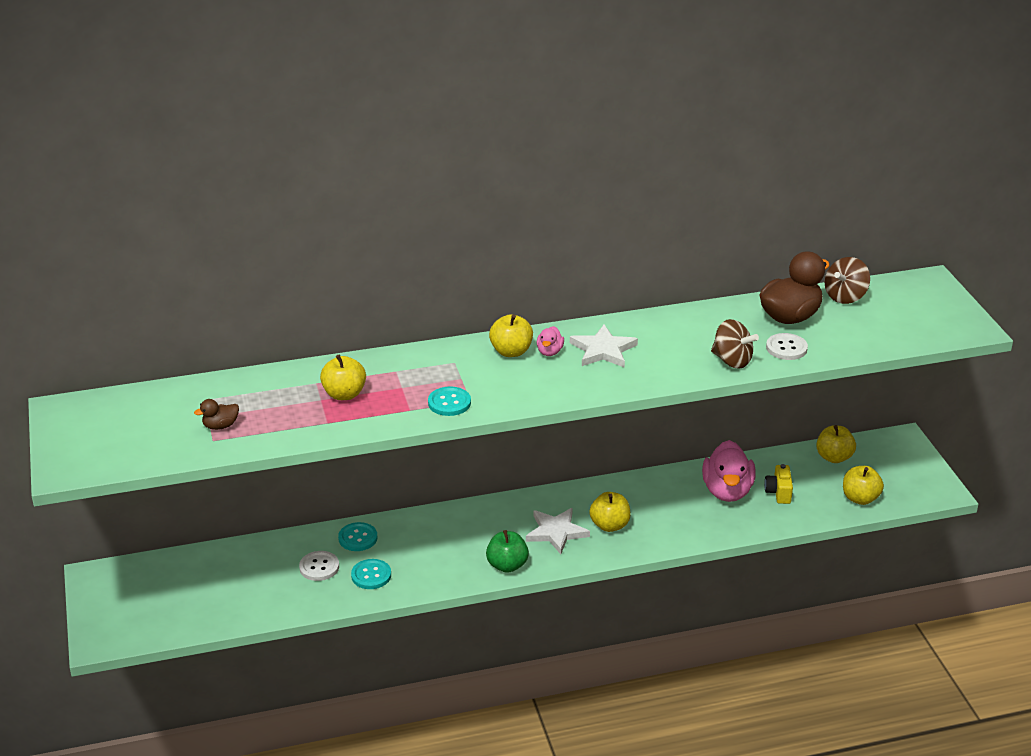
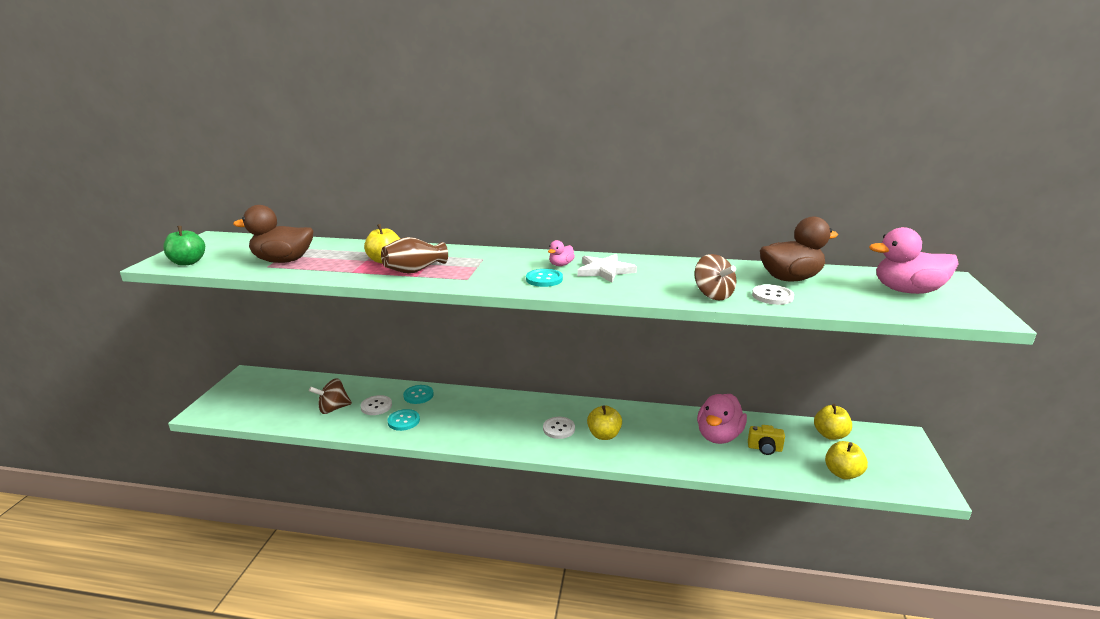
camera: 25 degrees right, 10 degrees down
(220, 426) = (283, 261): brown duck -> brown duck, size x2.13
(398, 402) = (414, 271): none -> brown vase
(449, 403) = (450, 277): turquoise button -> turquoise button (544, 279)
(507, 565) = (503, 441): green apple -> green apple (188, 262)
(511, 351) = (532, 260): yellow apple -> none
(556, 532) = (559, 429): white star -> white button
(778, 492) = (764, 448): yellow camera -> yellow camera turned 105 degrees counterclockwise
(845, 297) = (853, 275): brown spinning top -> brown spinning top (333, 409)
(900, 309) = (907, 291): none -> pink duck

